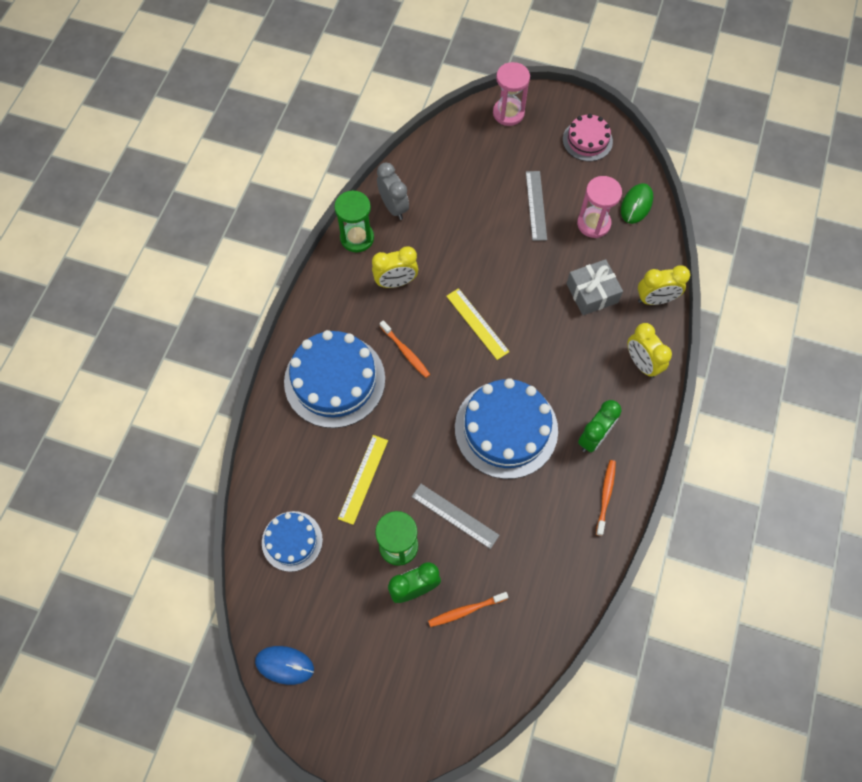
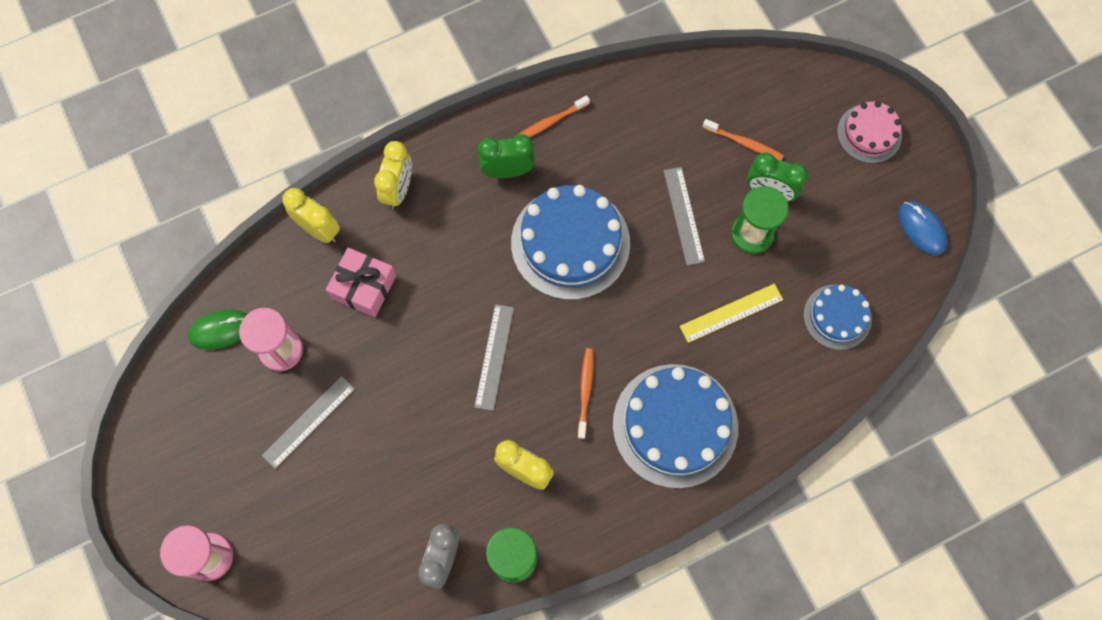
camera: 135 degrees left, 5 degrees up
(477, 323) = (494, 356): yellow ruler -> grey ruler
(587, 140) = (176, 443): pink cake -> pink cake (869, 133)
(592, 293) = (364, 287): grey gift -> pink gift

